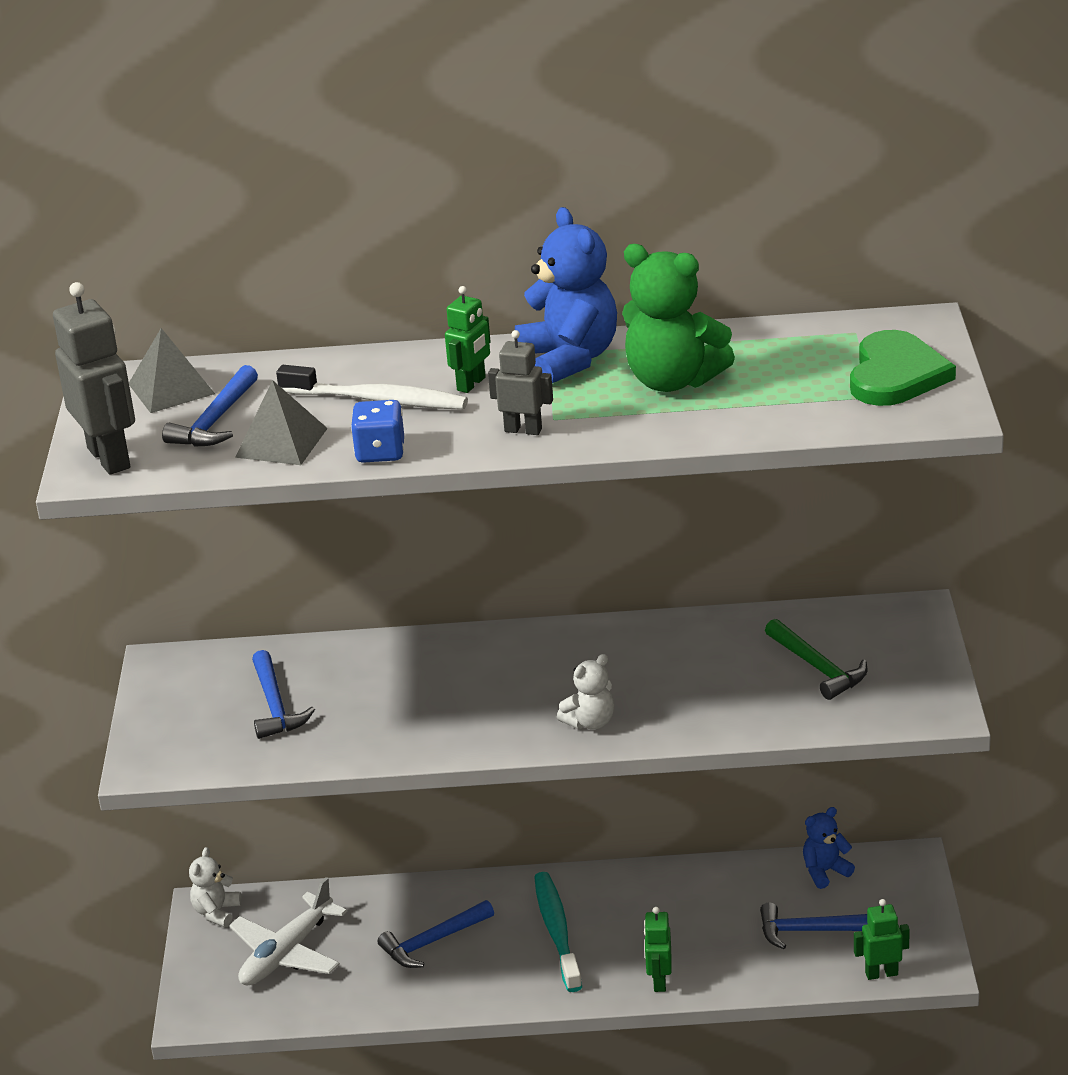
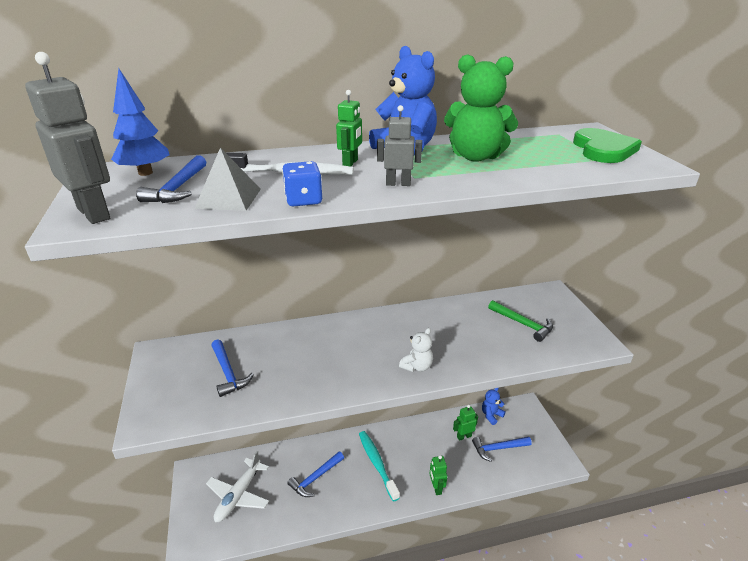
camera: 15 degrees left, 0 degrees up
(171, 388) = (145, 173): grey pyramid -> blue tree
(216, 912) = (198, 473): white teddy bear -> none
(881, 973) = (540, 469): green robot -> green robot (464, 436)

